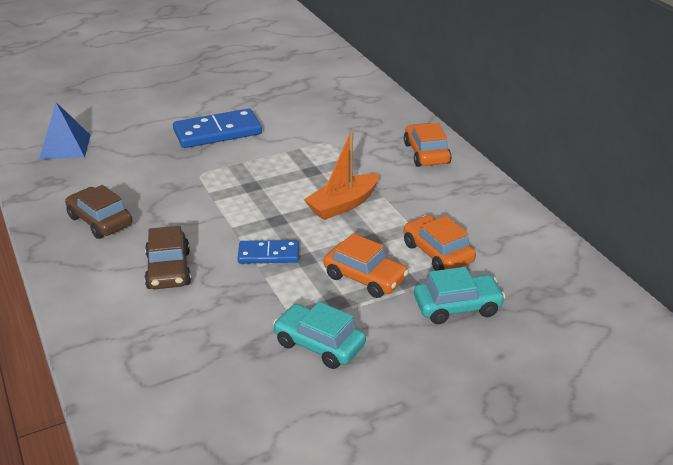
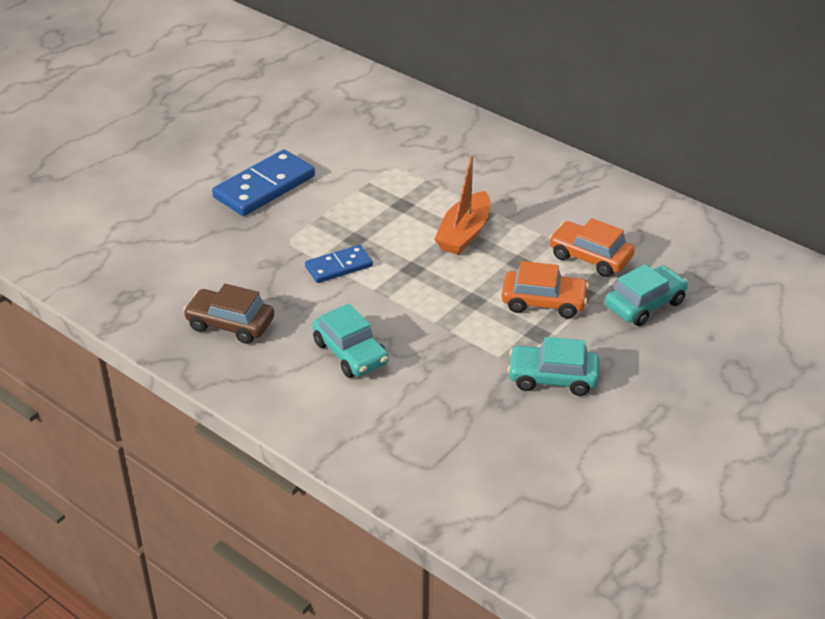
camera: 25 degrees left, 5 degrees up
(65, 147) = (105, 251): blue pyramid -> none
(168, 270) = (350, 353): brown car -> turquoise car
(268, 254) = (435, 307): blue domino -> blue domino (339, 266)
(426, 153) = (502, 153): orange car -> none

